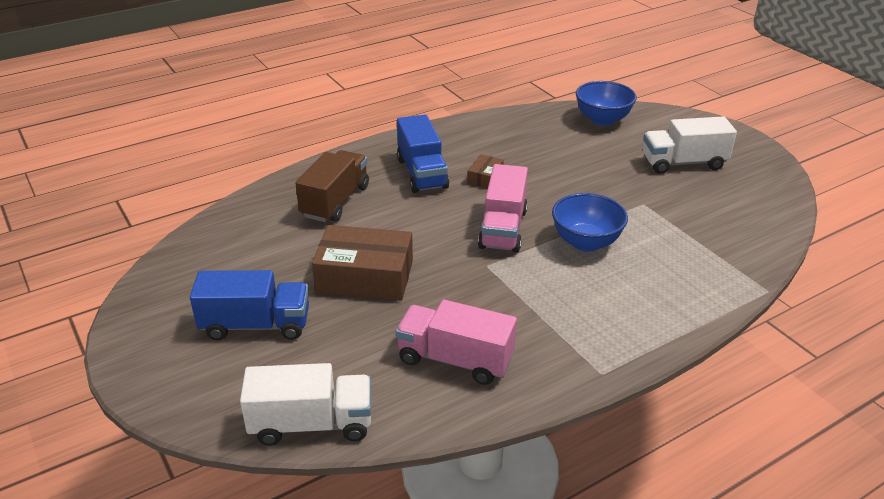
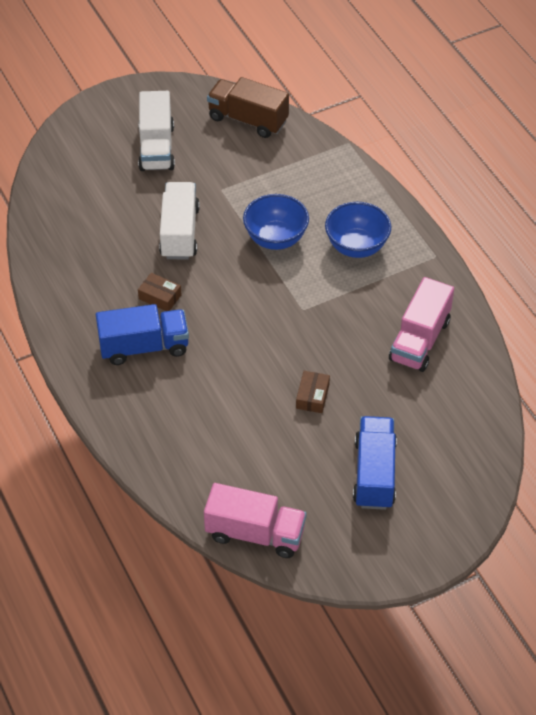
camera: 85 degrees left, 15 degrees up
(311, 424) = (486, 430): white truck -> white truck (179, 233)
(335, 201) = (187, 420): brown truck -> brown truck (248, 120)
(365, 276) = (312, 396): brown box -> brown box, size x0.47
(503, 229) = (249, 292): pink truck -> pink truck (255, 533)
(602, 120) = (61, 189): blue bowl -> blue bowl (356, 246)

